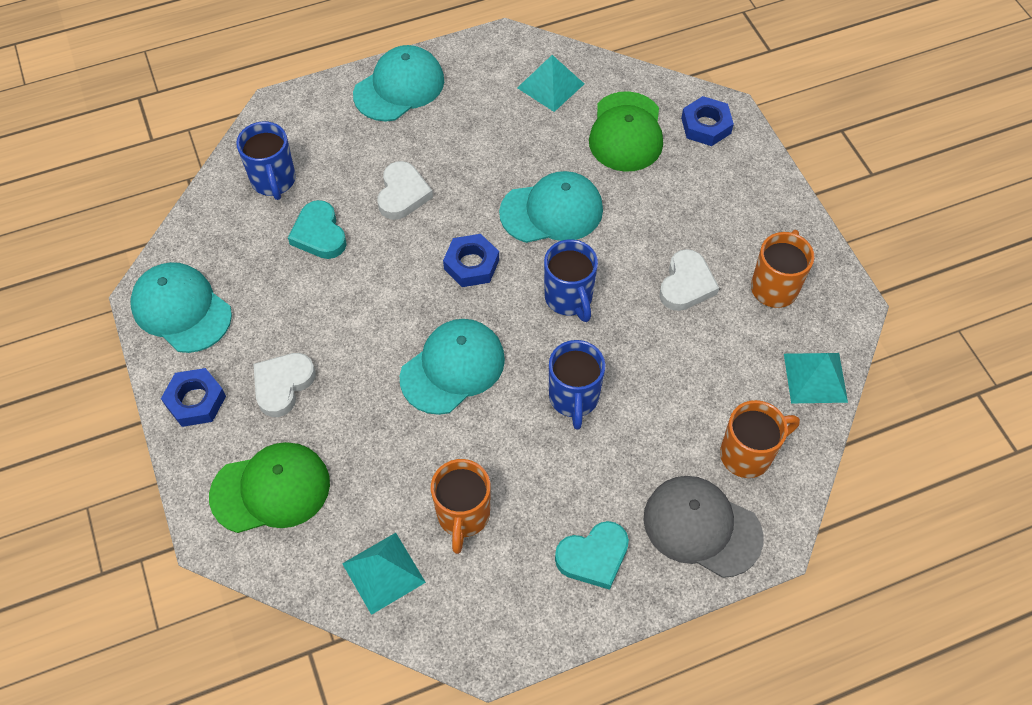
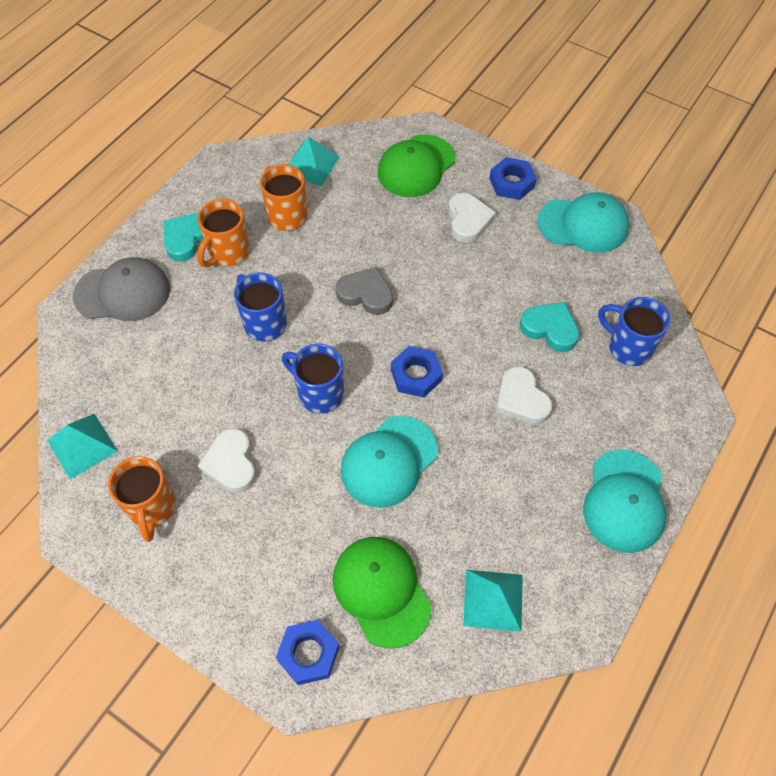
camera: 145 degrees right, 0 degrees up
(453, 368) = (366, 294): turquoise cap -> grey heart
(748, 454) = (111, 357): orange mug -> orange mug (228, 253)

